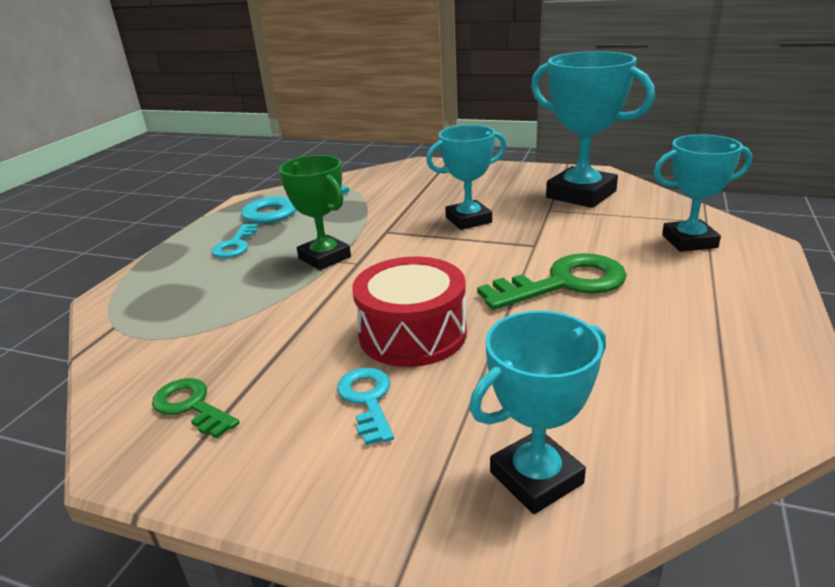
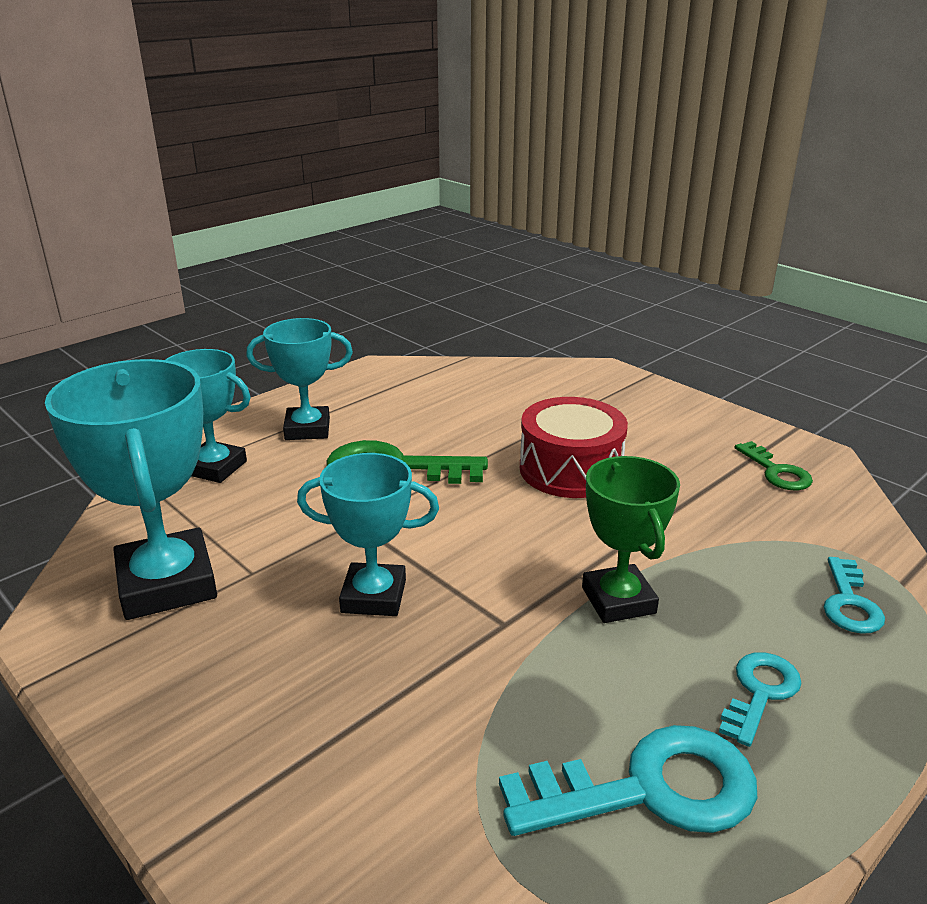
camera: 155 degrees left, 0 degrees up
(367, 400) = (634, 437): turquoise key -> turquoise key (849, 603)
(536, 477) = (558, 381): turquoise trophy -> turquoise trophy (307, 429)

